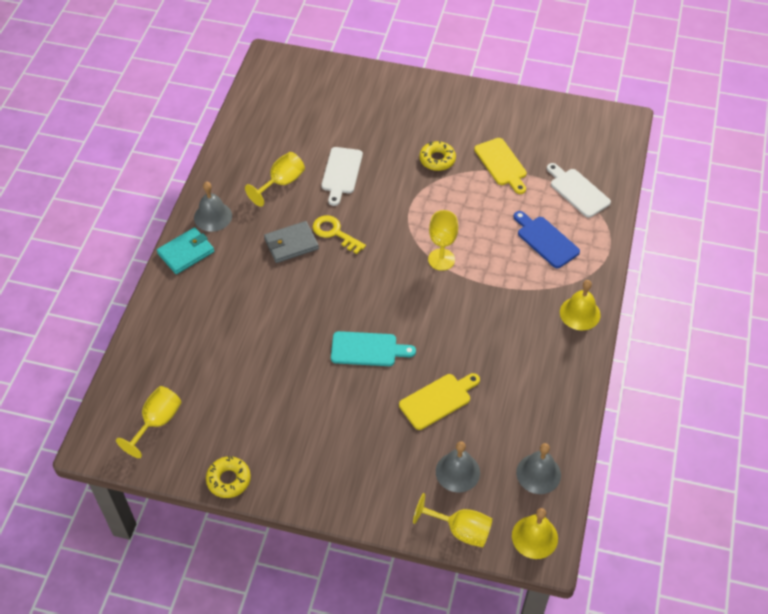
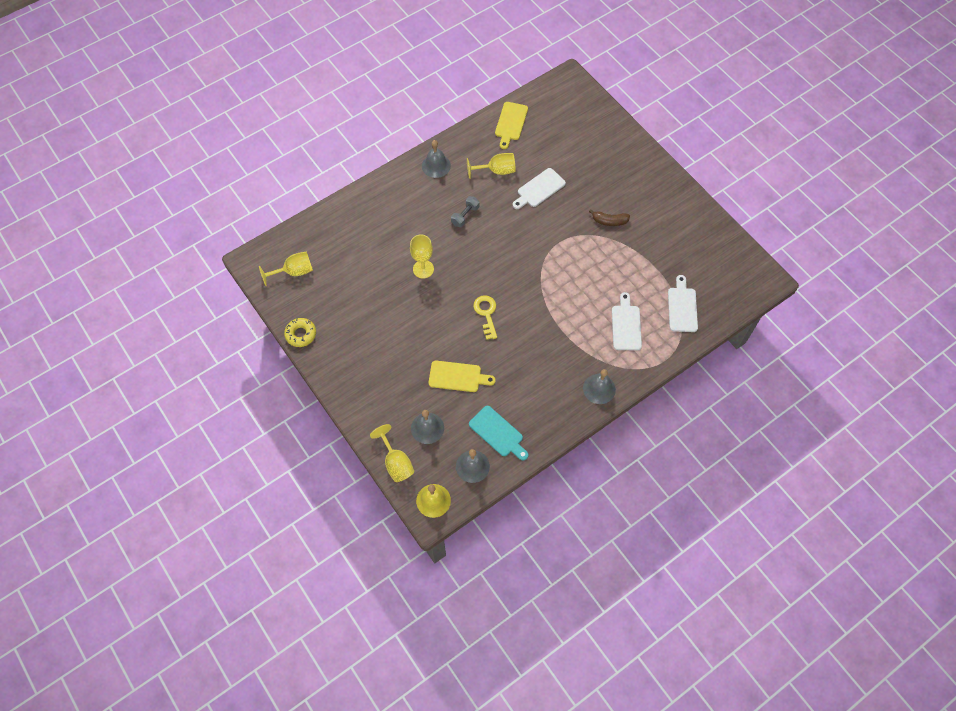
camera: 40 degrees right, 10 degrees up
(186, 253) = (400, 178): turquoise wallet -> none
(291, 244) = (465, 215): grey wallet -> grey dumbbell
(334, 233) = (497, 226): yellow key -> yellow key (486, 314)
(367, 349) = (447, 315): turquoise cutting board -> turquoise cutting board (498, 433)
(437, 159) = (609, 221): yellow donut -> brown banana
(441, 259) = (546, 290): yellow goblet -> yellow goblet (423, 269)
(501, 164) = (649, 253): yellow cutting board -> yellow cutting board (510, 123)
(545, 240) = (626, 325): blue cutting board -> white cutting board
(580, 313) = (599, 389): yellow bell -> grey bell

